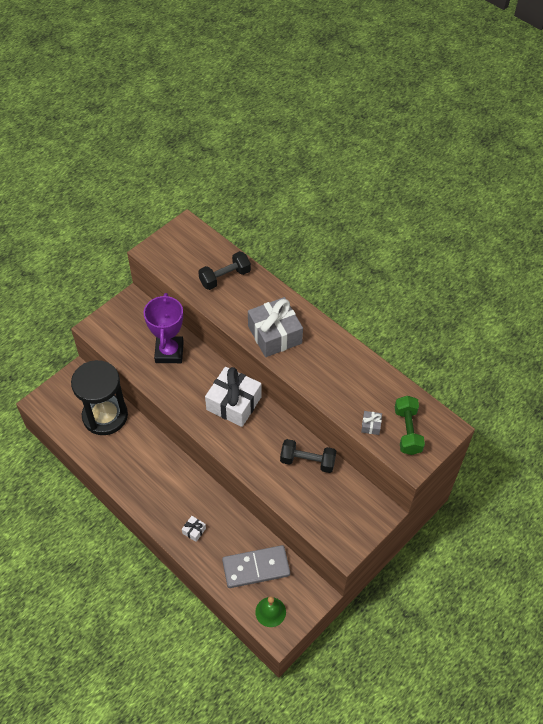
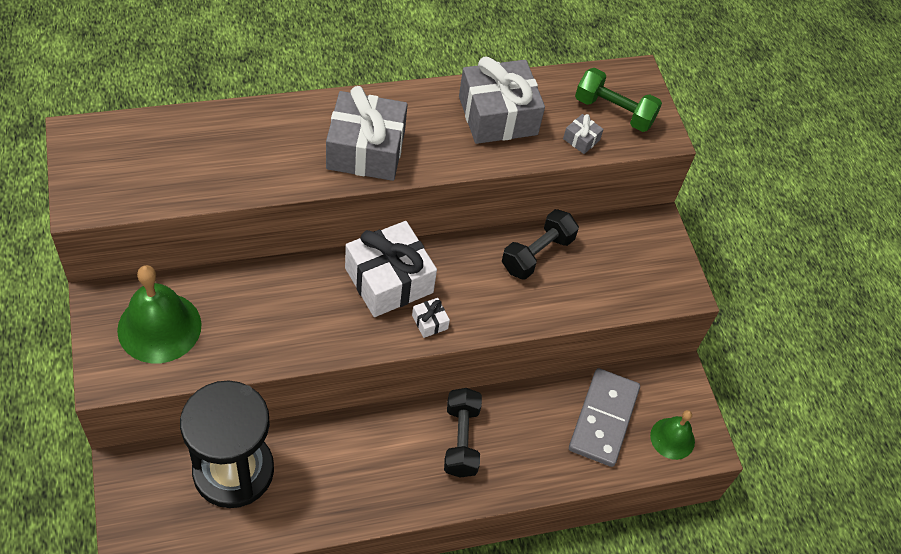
camera: 65 degrees left, 0 degrees up
(134, 329) = (159, 327): none -> green bell
(169, 352) = (239, 306): purple trophy -> none
(194, 531) = (503, 460): white gift -> white gift (430, 322)
(225, 277) = (218, 146): black dumbbell -> black dumbbell (461, 440)
(351, 378) = (498, 115): none -> grey gift

